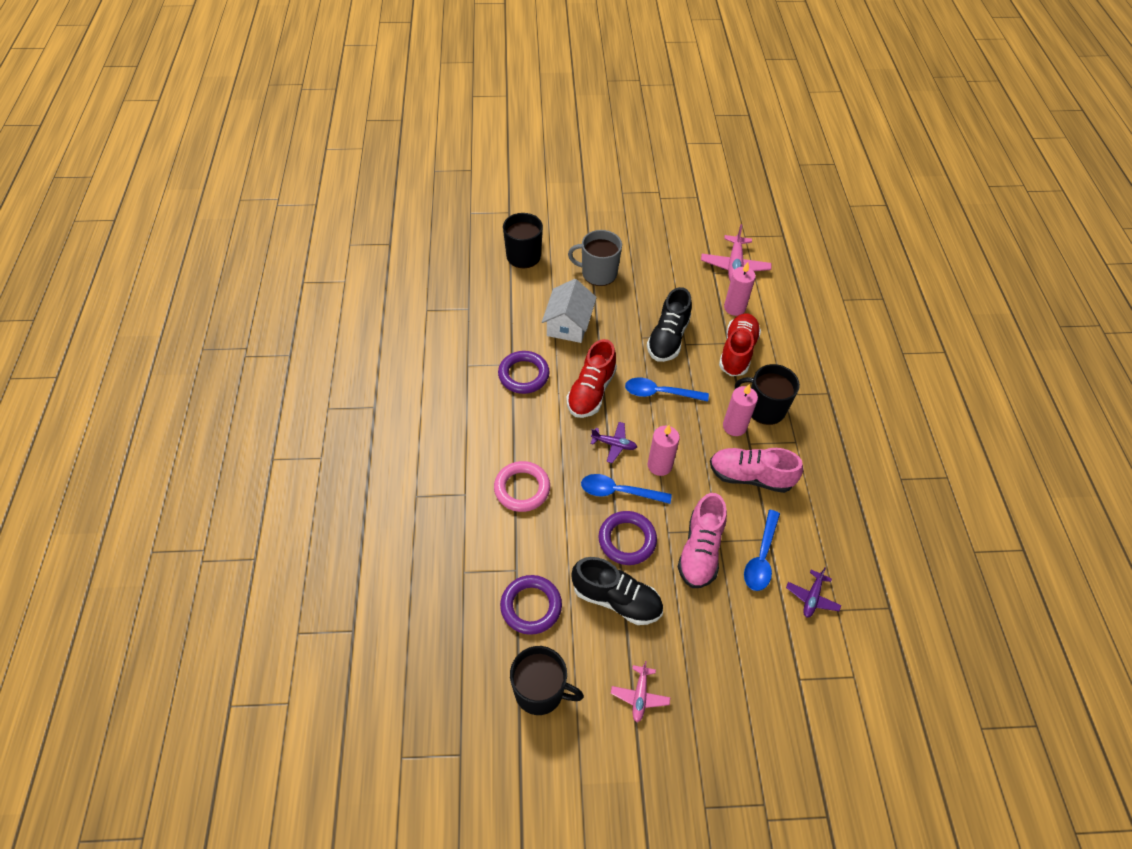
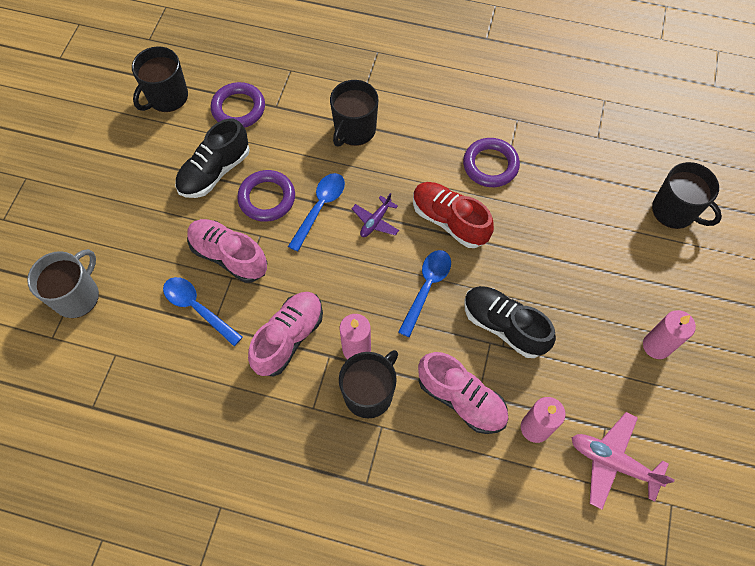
camera: 110 degrees right, 10 degrees up
(522, 489) = (354, 130): pink ring -> black mug
(568, 324) = (552, 227): white house -> none
(598, 273) = (629, 283): grey mug -> grey mug (77, 296)
(640, 696) = (127, 162): pink plane -> none
(659, 465) = (335, 254): pink candle -> pink candle (656, 346)
(737, 352) = (461, 399): red shoe -> pink shoe
(812, 597) = (138, 336): purple plane -> none

